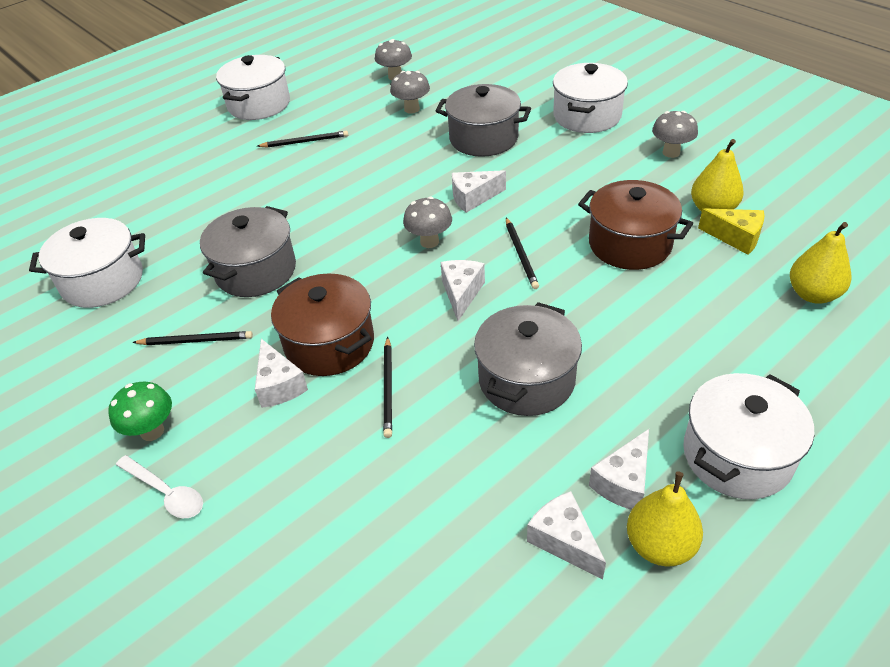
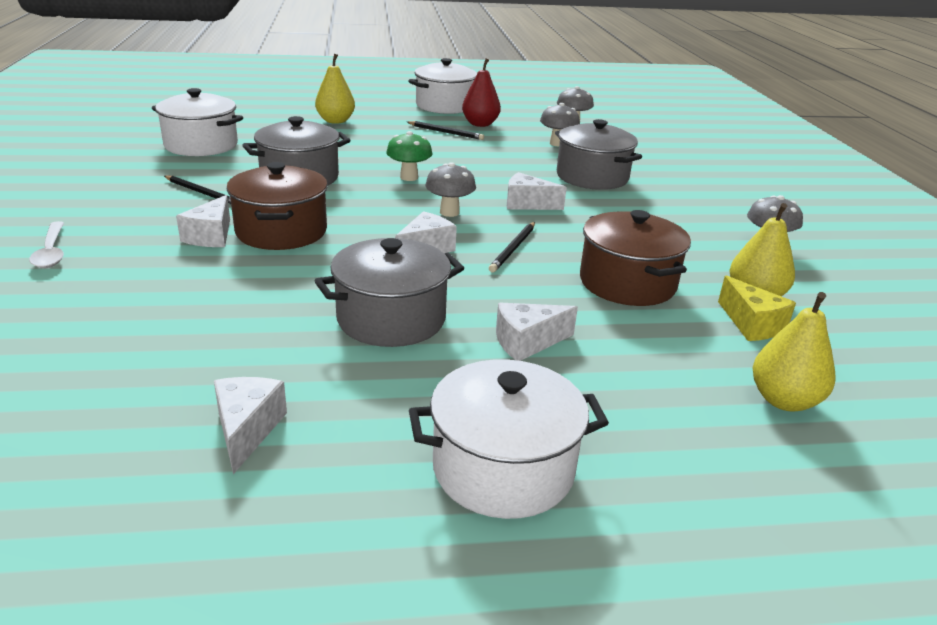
camera: 30 degrees right, 15 degrees down
(152, 431) = (99, 221): green mushroom -> green mushroom (409, 177)
(320, 115) = (480, 124): none -> red pear
(388, 388) = (278, 272): black pencil -> none
(587, 116) = (712, 197): white pot -> none
(623, 482) = (362, 423): white cheese -> white cheese (527, 342)
(660, 545) = (320, 484): yellow pear -> yellow pear (335, 121)

